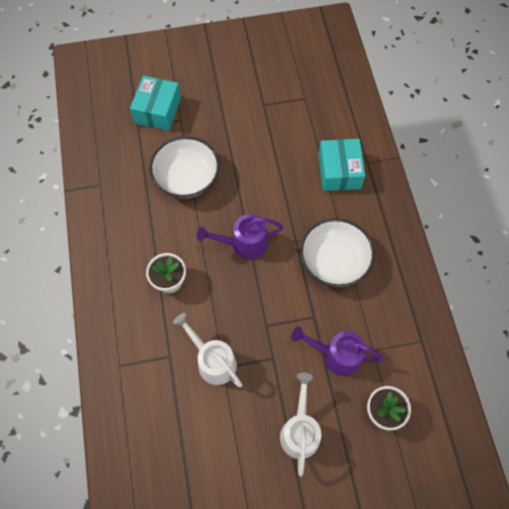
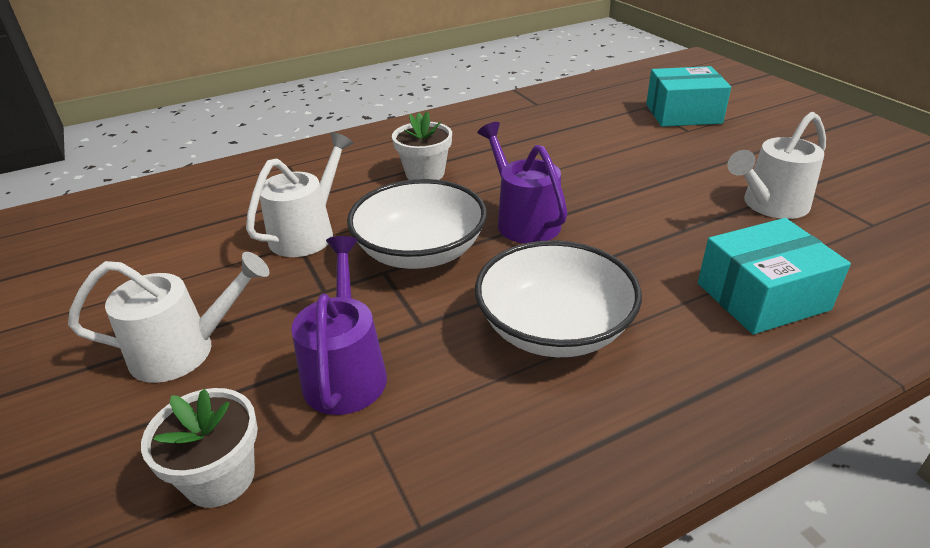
camera: 75 degrees right, 30 degrees down
(186, 177) = (598, 153): white bowl -> white bowl (420, 251)
(274, 127) = (770, 205): none -> white watering can

